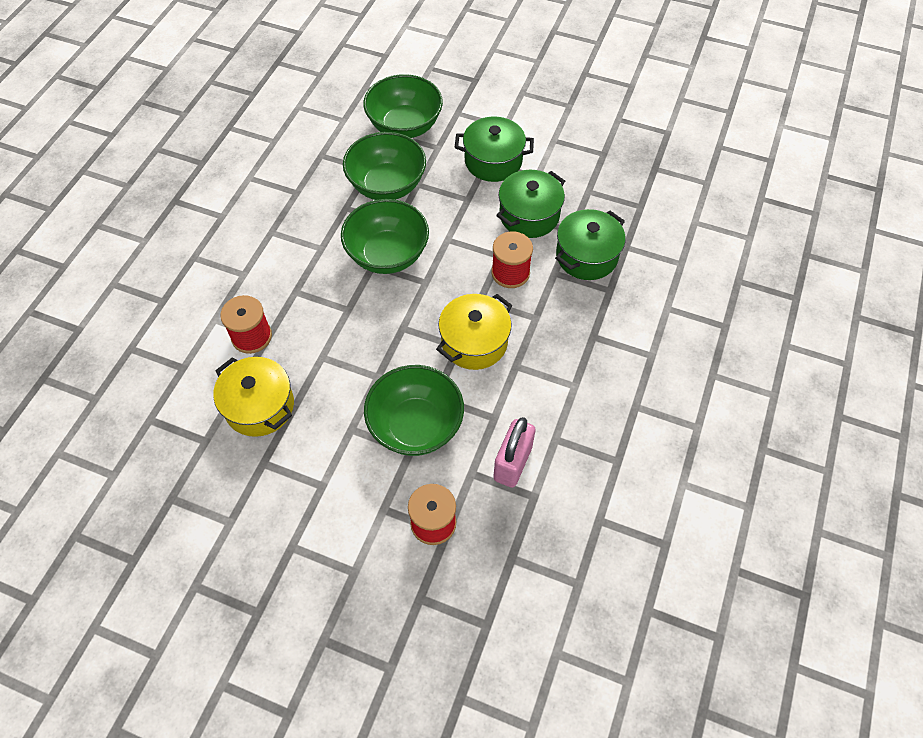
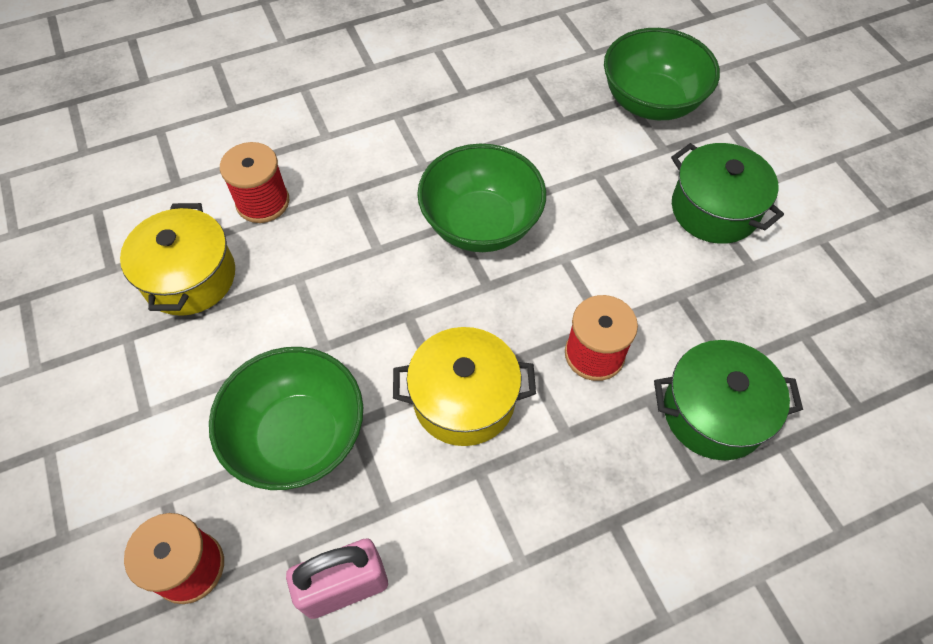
camera: 45 degrees right, 0 degrees up
(387, 185) = (562, 150): green bowl -> none
(529, 215) = (691, 304): green pot -> none

